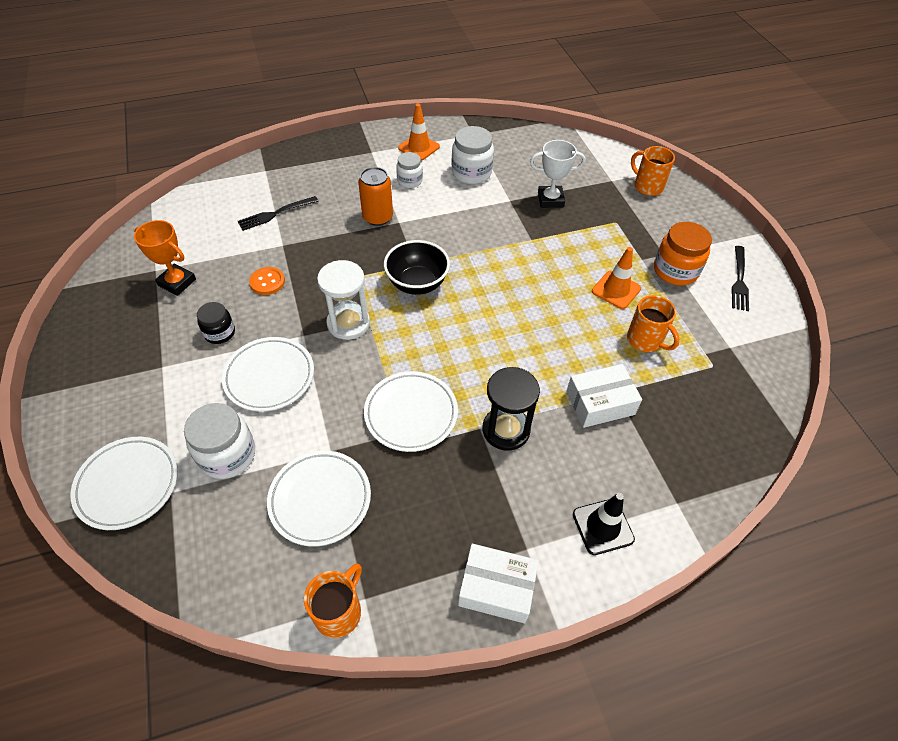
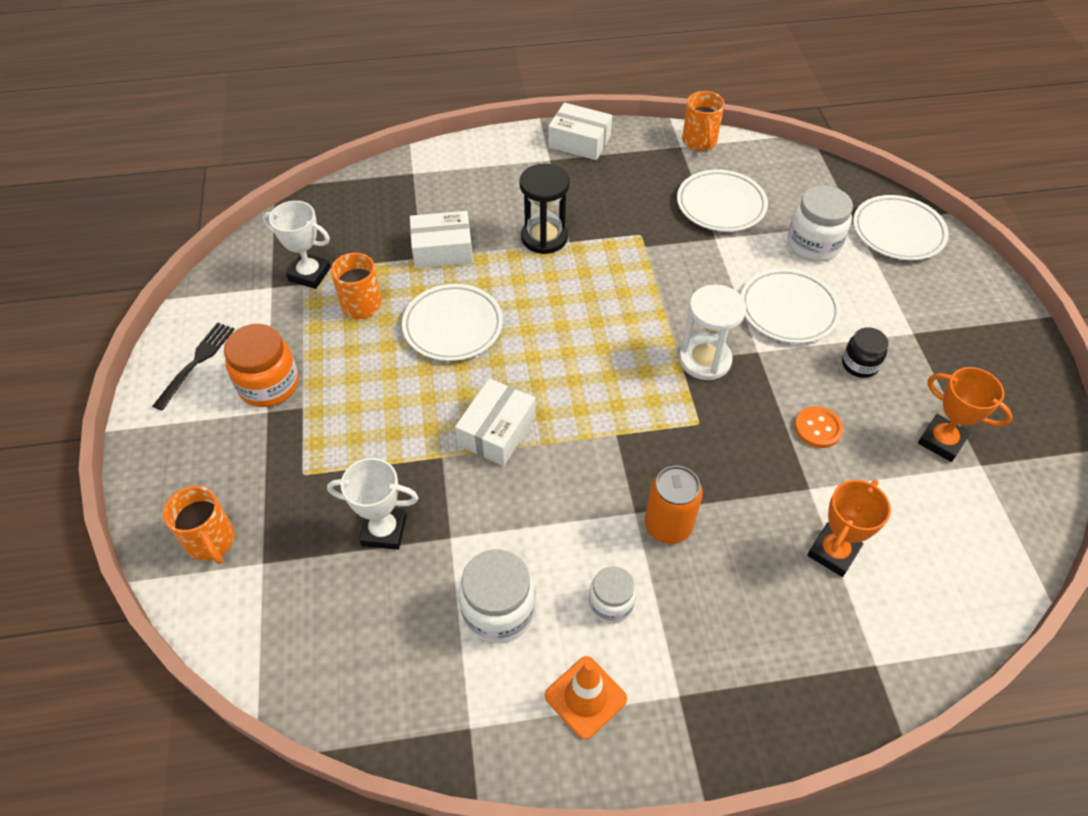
camera: 170 degrees left, 0 degrees up
(275, 214) = (833, 552): black fork -> orange trophy
(339, 612) = (699, 142): orange mug -> orange mug turned 45 degrees counterclockwise
(411, 413) = (636, 260): white plate -> white plate (453, 326)
(417, 284) = (616, 403): black bowl -> none
(500, 258) = (496, 431): none -> white box
(602, 526) = (483, 165): black traffic cone -> none
(616, 290) = (361, 367): orange traffic cone -> none
(706, 362) = (309, 274): none -> white trophy

